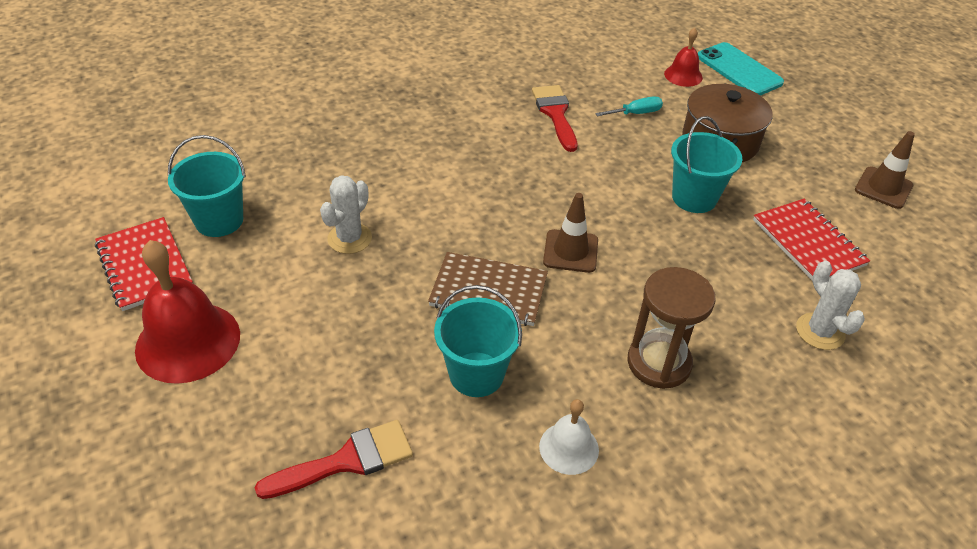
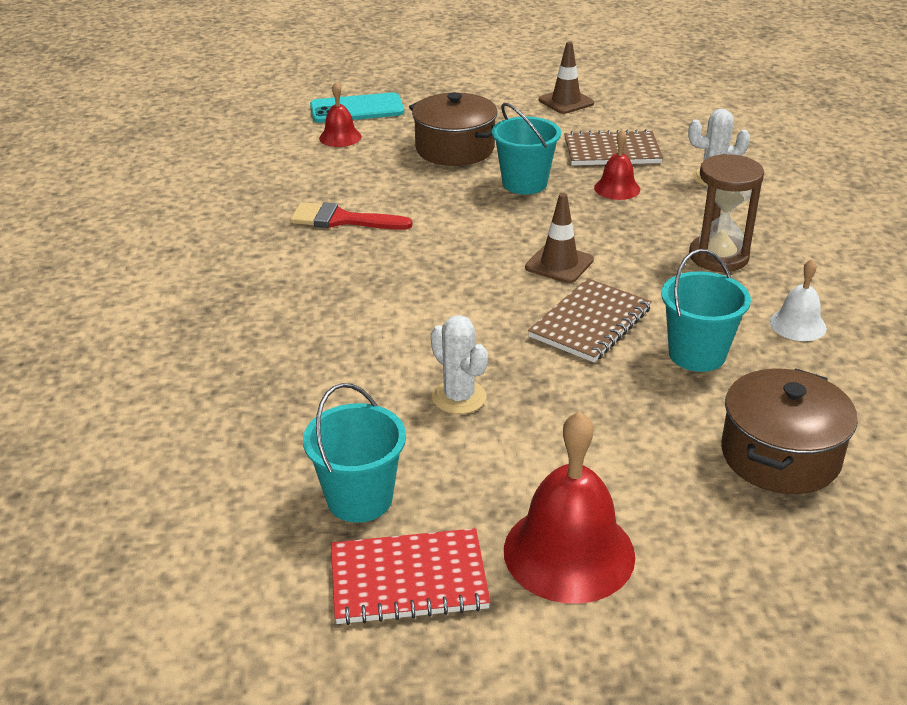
camera: 65 degrees left, 10 degrees down
(347, 461) = (780, 455): red brush -> brown pot
(636, 113) = (379, 177): turquoise screwdriver -> none
(735, 261) = (617, 188): none -> red bell
(808, 243) = (612, 151): red notebook -> brown notebook

